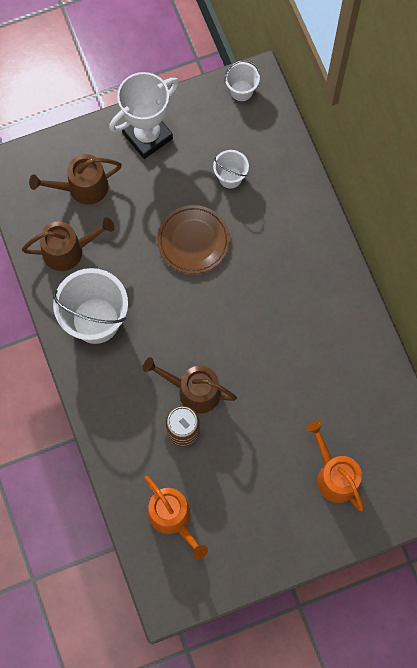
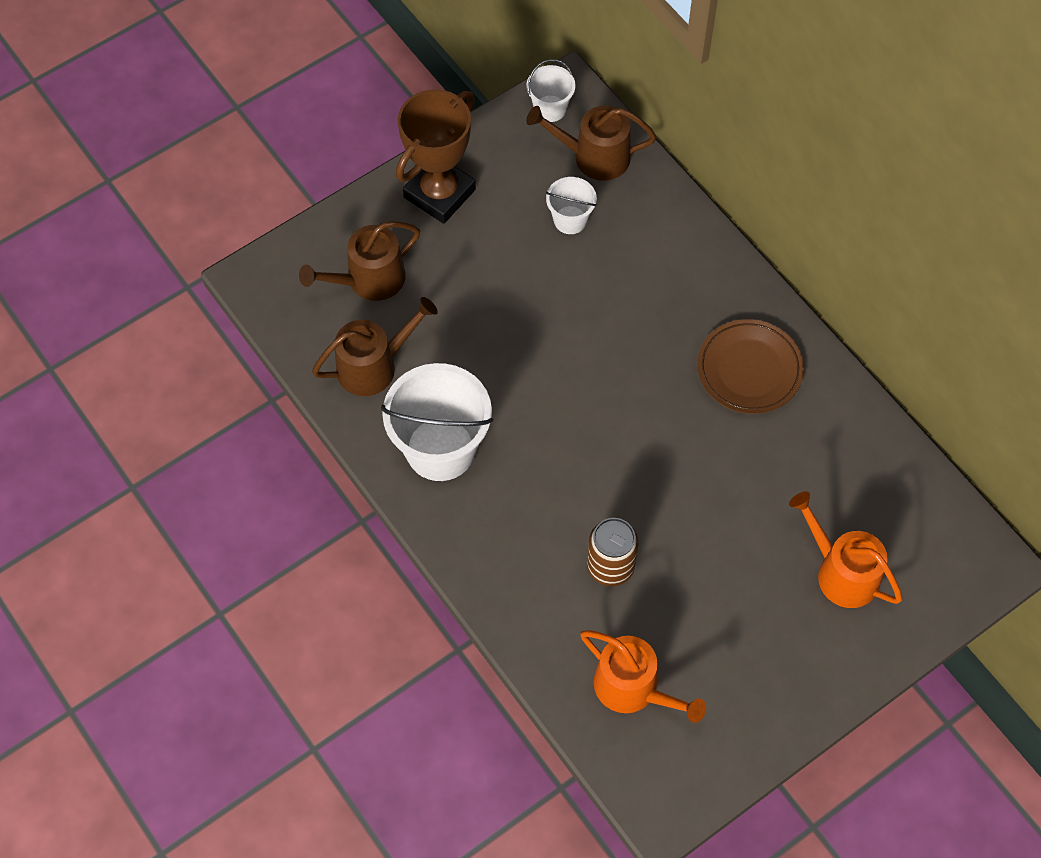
camera: 15 degrees left, 10 degrees down
(147, 136) = (439, 193): white trophy -> brown trophy
(193, 241) = (545, 312): brown plate -> brown plate (749, 369)
(194, 391) = (608, 509): brown watering can -> brown watering can (594, 157)

